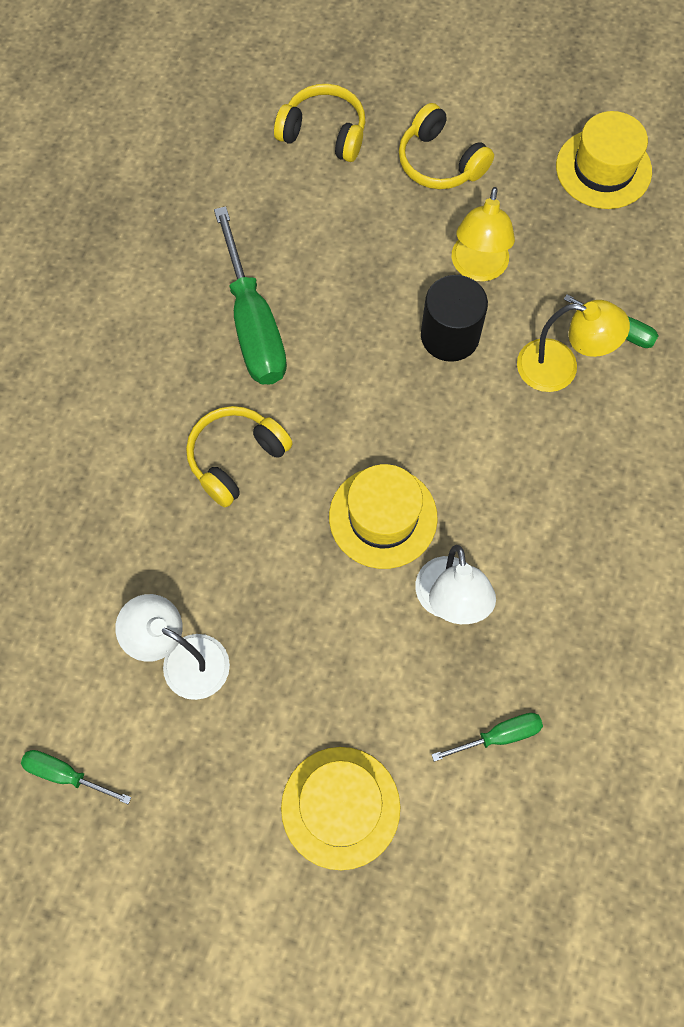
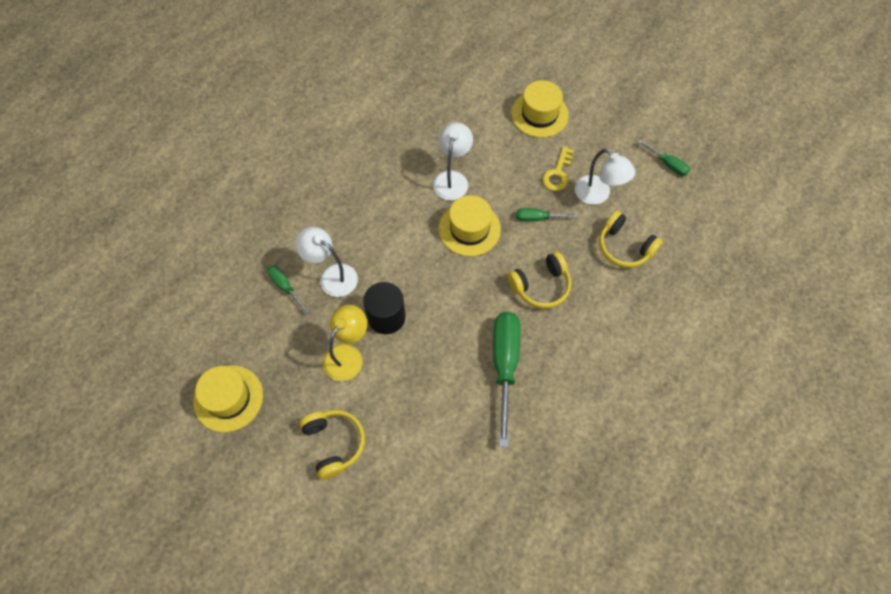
camera: 160 degrees left, 5 degrees down
(267, 679) = (557, 173): none -> yellow key
(324, 133) = (405, 499): yellow headphones -> yellow headphones (624, 247)
(498, 736) = (454, 118): green screwdriver -> green screwdriver (538, 218)
(560, 368) = (332, 276): yellow lamp -> white lamp

